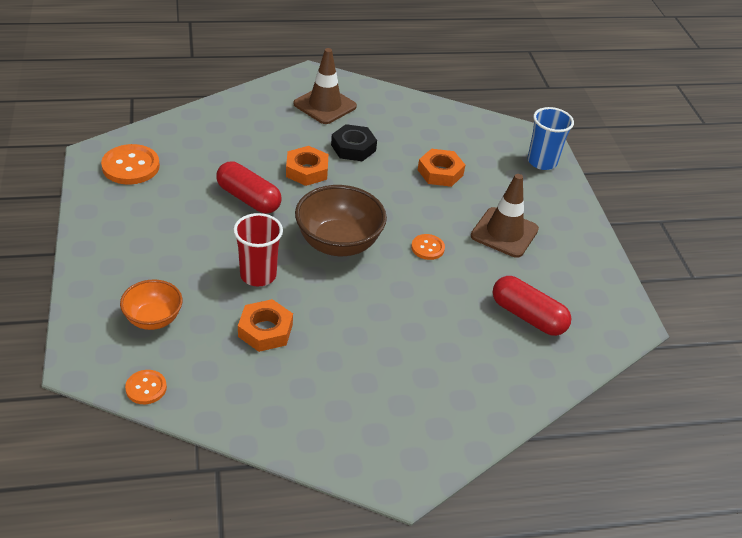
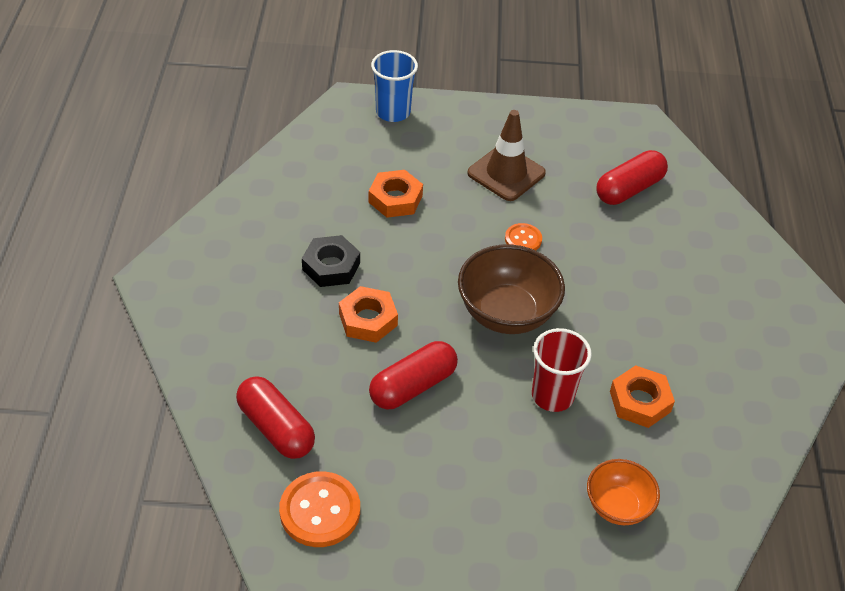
camera: 75 degrees left, 5 degrees up
(146, 388) = (722, 521): orange button -> none
(196, 140) = (276, 428): none -> red capsule
(325, 105) = (232, 277): brown traffic cone -> none

